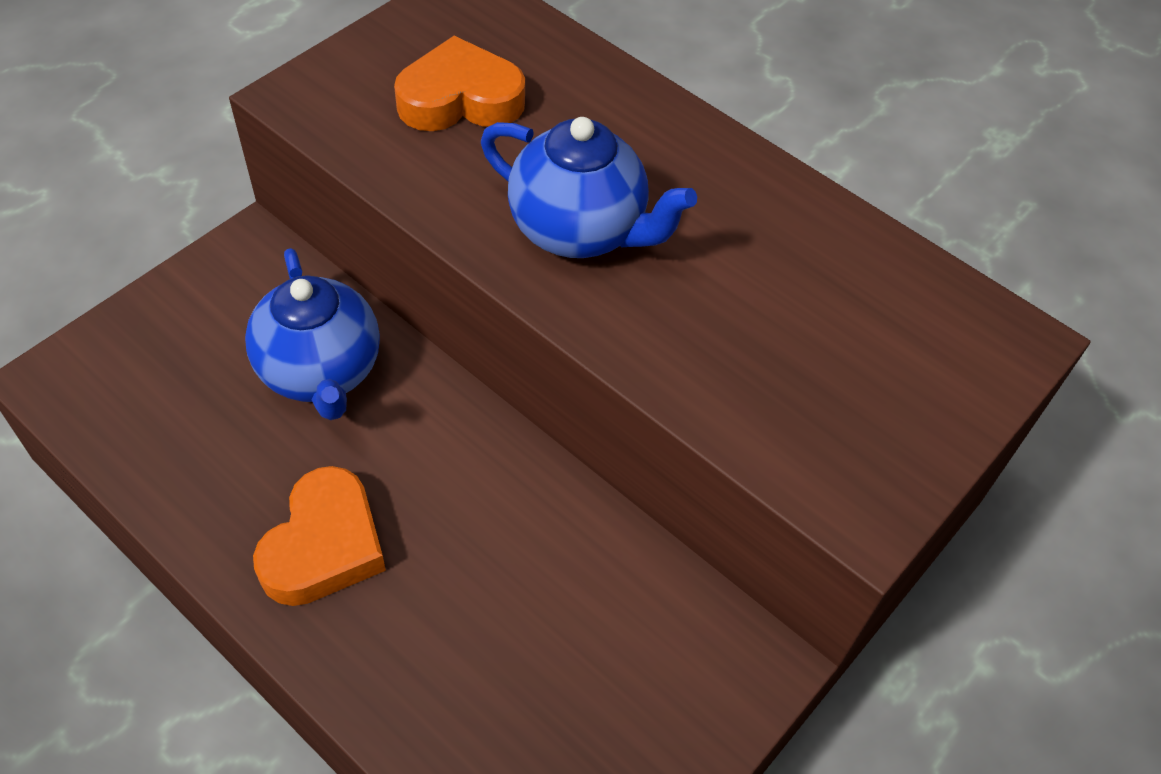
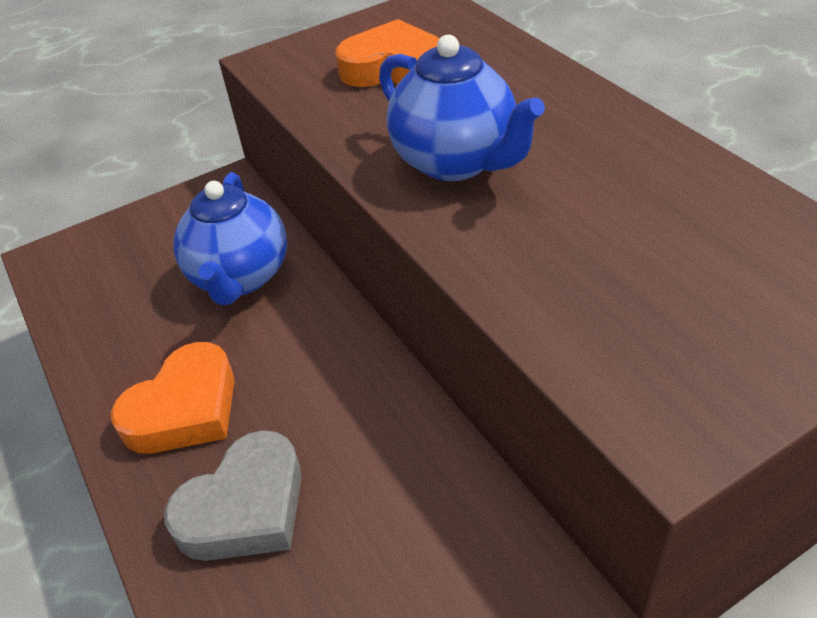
camera: 25 degrees right, 10 degrees down
(437, 641) = (245, 508): none -> grey heart

